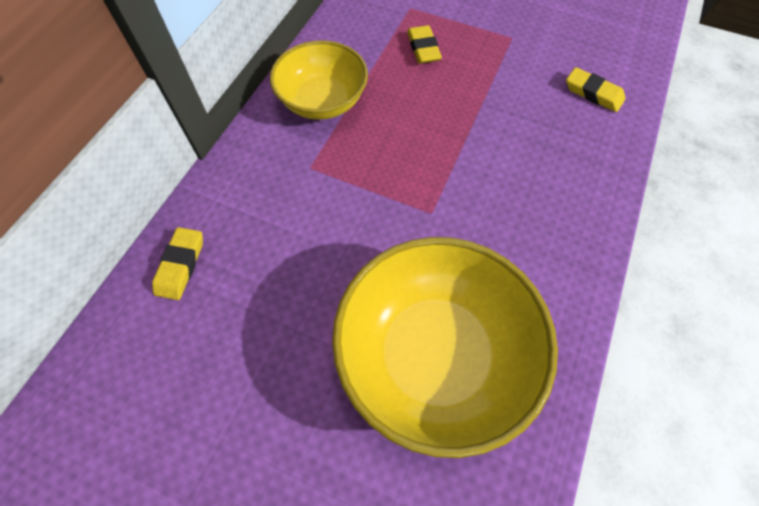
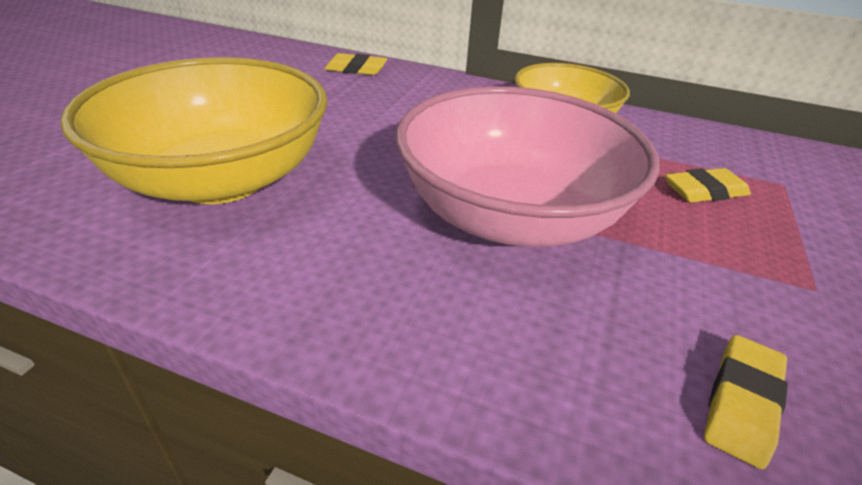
camera: 85 degrees right, 25 degrees down
(464, 155) = (511, 216): none -> pink bowl

